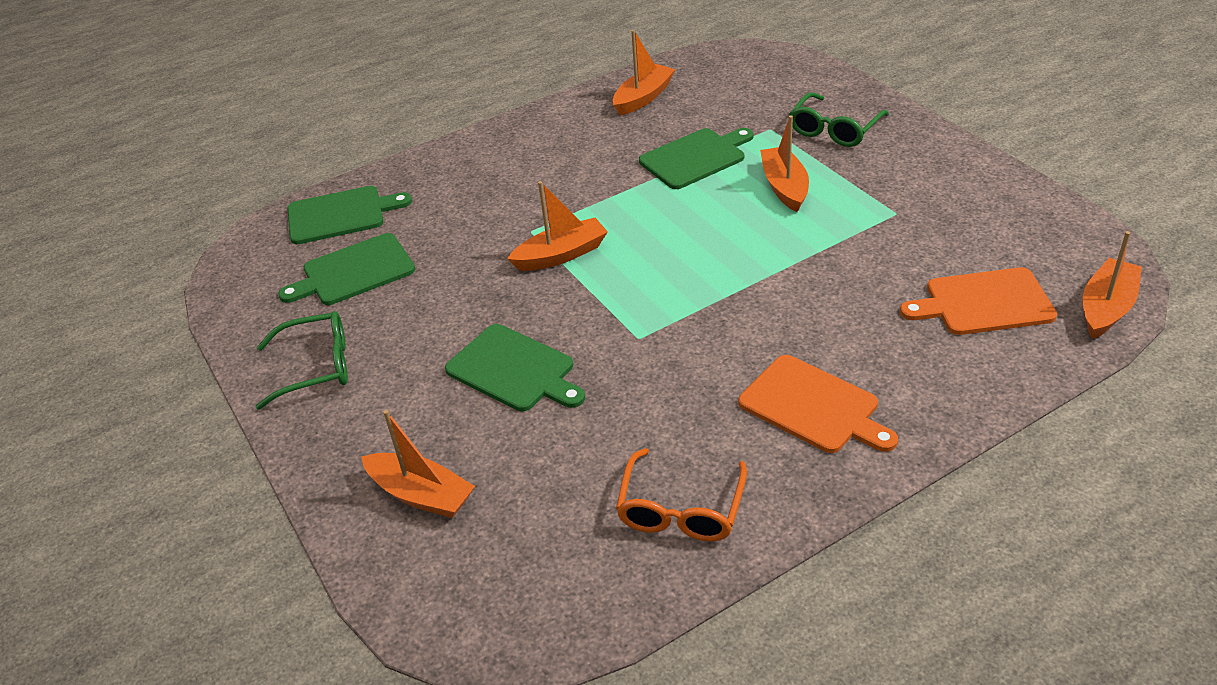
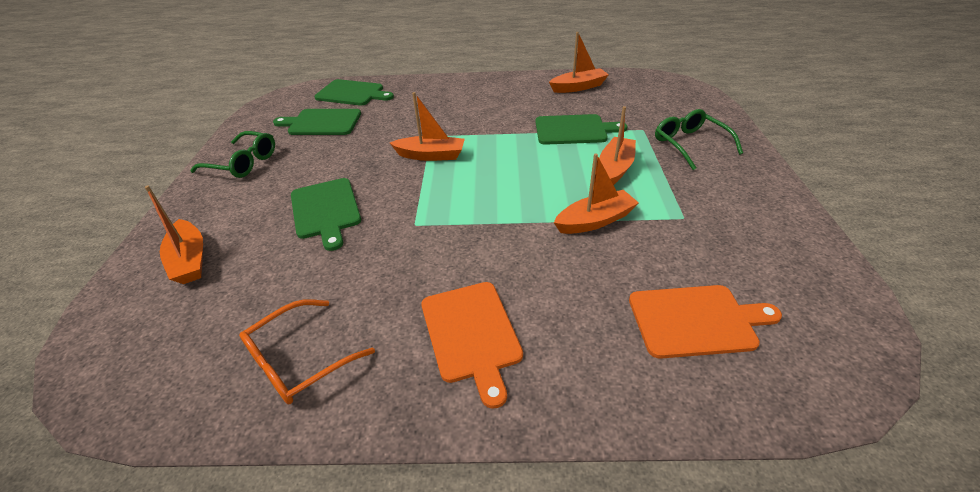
camera: 30 degrees right, 0 degrees up
(834, 129) = (690, 145): green glasses -> green glasses turned 90 degrees clockwise
(984, 302) = (696, 321): orange cutting board -> orange cutting board turned 150 degrees clockwise
(1106, 308) = (821, 386): orange boat -> orange boat (595, 221)

